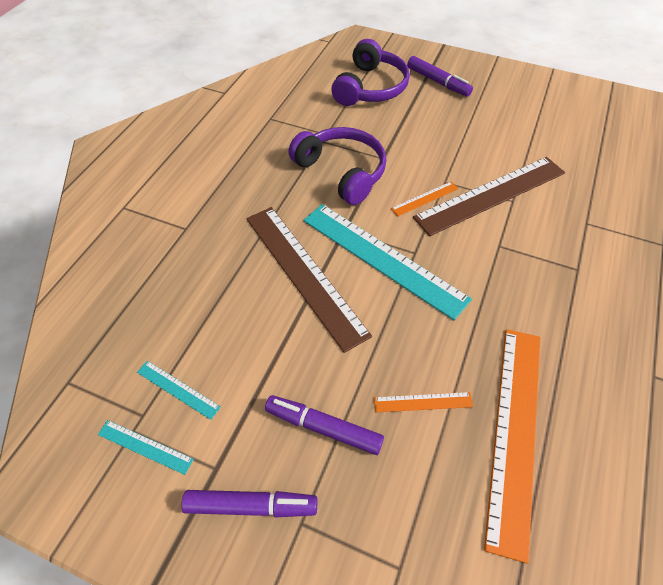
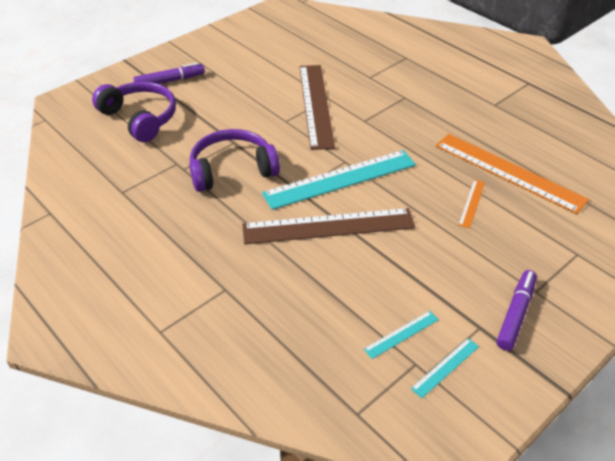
camera: 65 degrees left, 10 degrees down
(323, 428) = (471, 258): purple marker -> none
(424, 198) = (296, 137): orange ruler -> none

